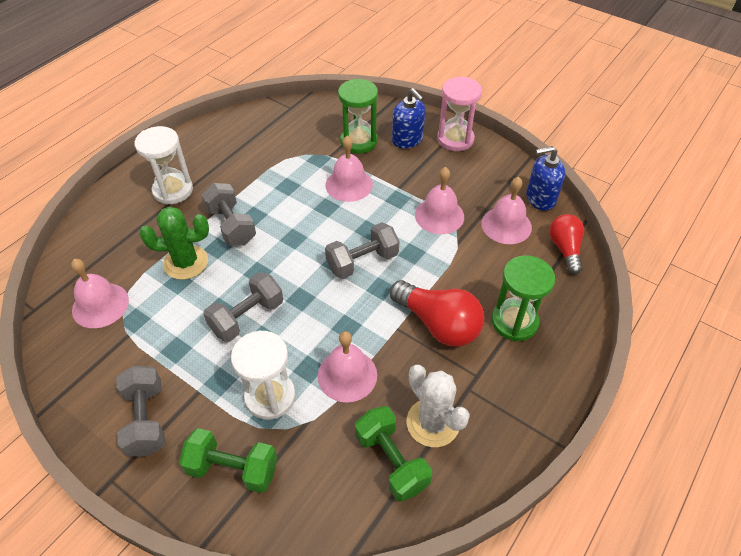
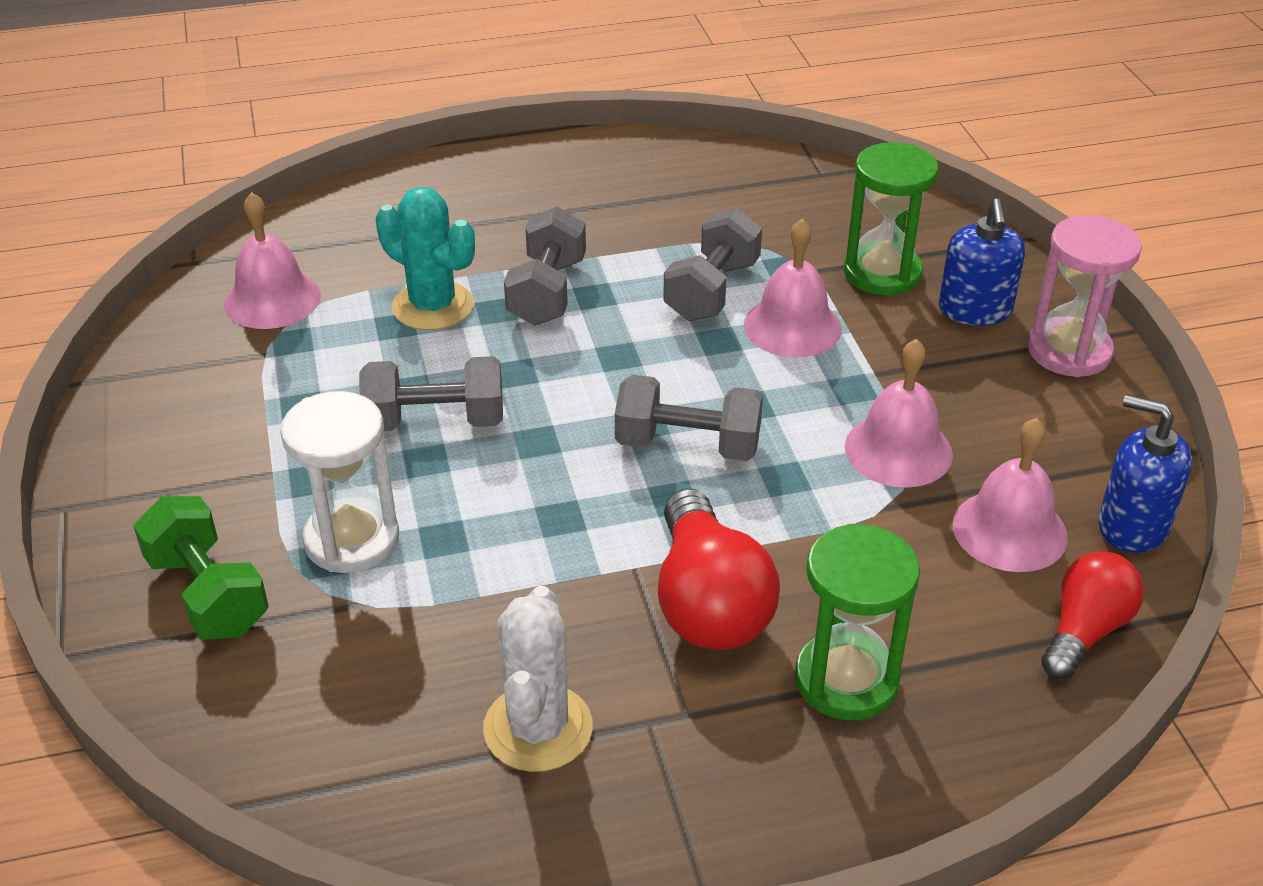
camera: 40 degrees right, 10 degrees down
(146, 420) = (176, 467): grey dumbbell -> grey dumbbell (712, 290)
(173, 190) = (518, 206): white hourglass -> none
(186, 262) = (433, 306): green cactus -> turquoise cactus
(347, 375) = (487, 581): pink bell -> none
(391, 461) = (419, 734): green dumbbell -> none

